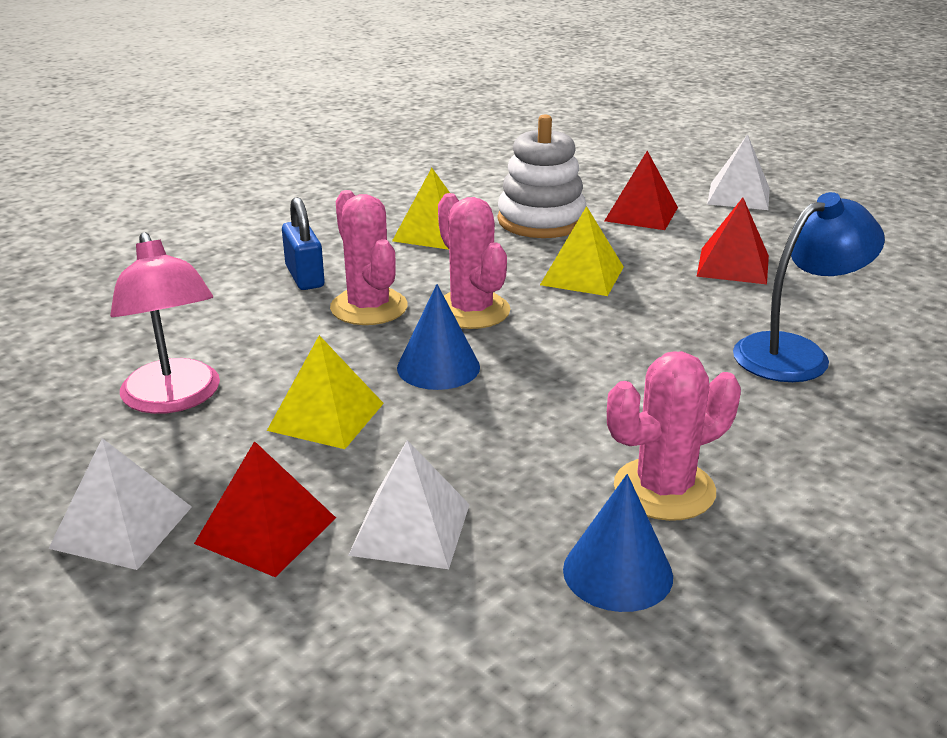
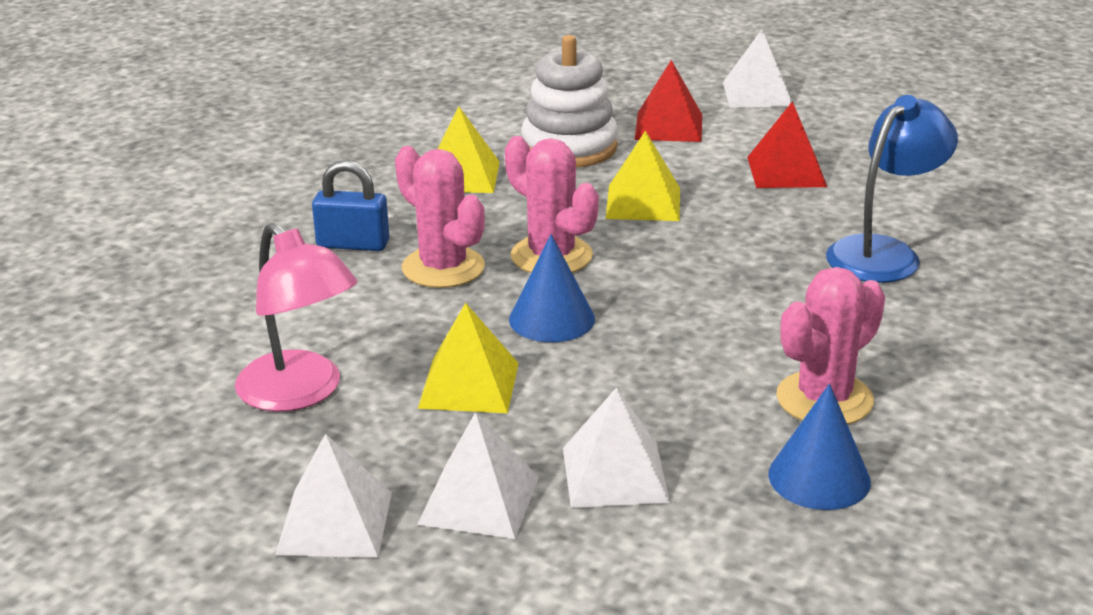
camera: 15 degrees left, 0 degrees up
(266, 530) = (479, 500): red pyramid -> white pyramid
(305, 277) = (353, 244): blue padlock -> blue padlock turned 45 degrees counterclockwise

